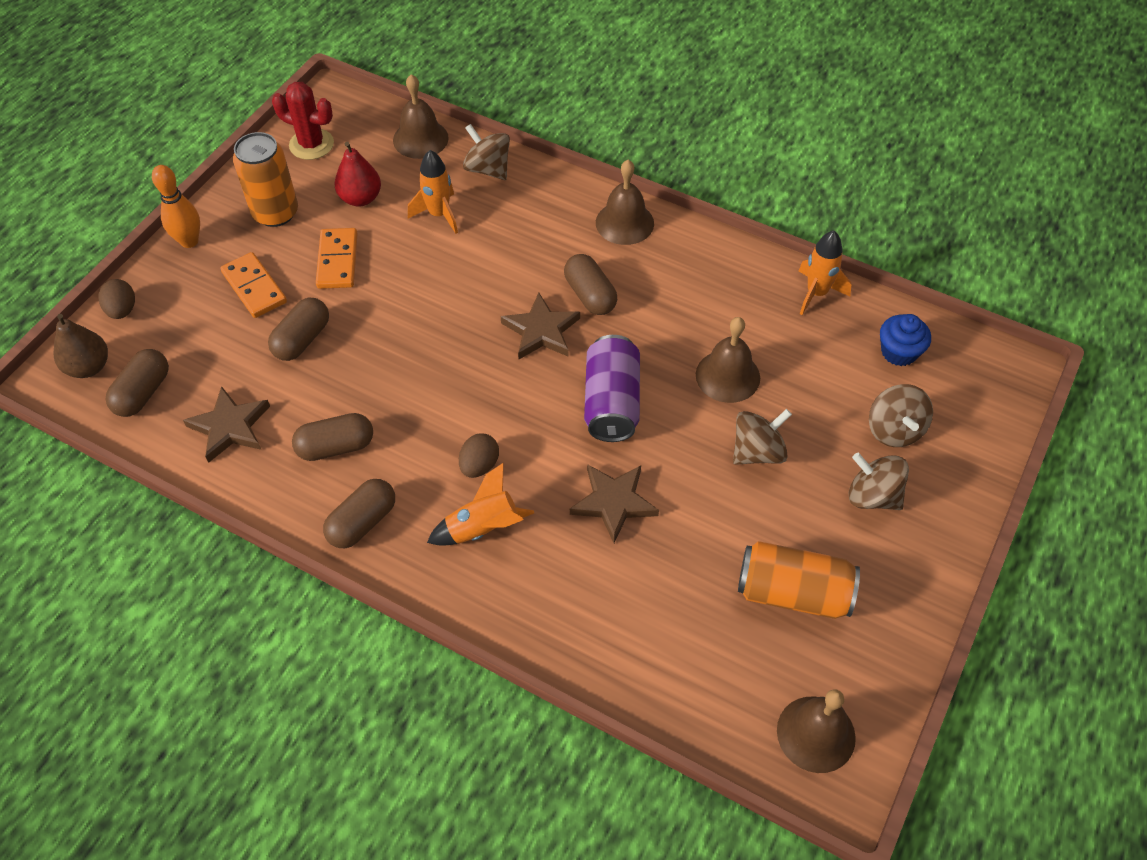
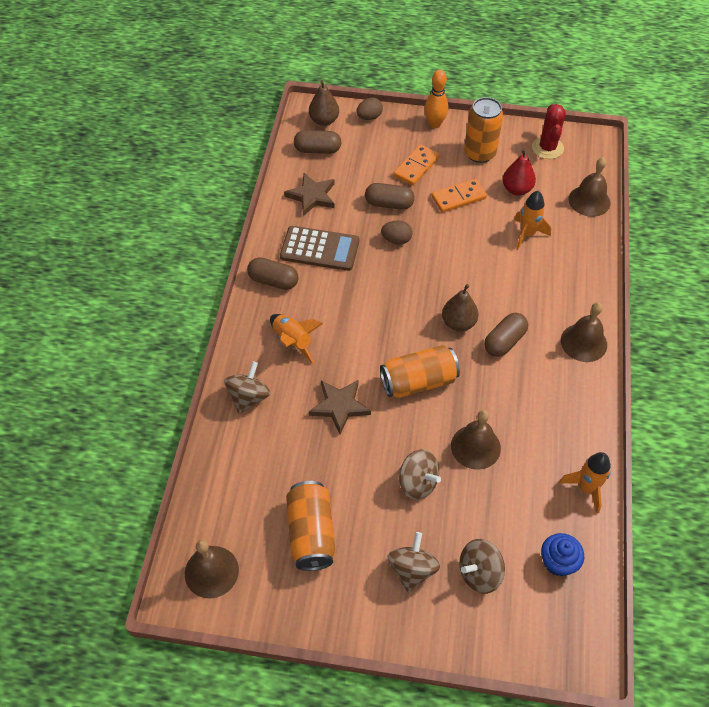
camera: 70 degrees right, 0 degrees up
(336, 447) = (320, 249): brown capsule -> brown calculator
(479, 465) = (337, 324): brown egg -> brown egg (396, 240)
(488, 169) = (585, 247): brown spinning top -> brown spinning top (249, 397)
(541, 331) = (458, 323): brown star -> brown pear
(611, 402) = (418, 382): purple can -> orange can

